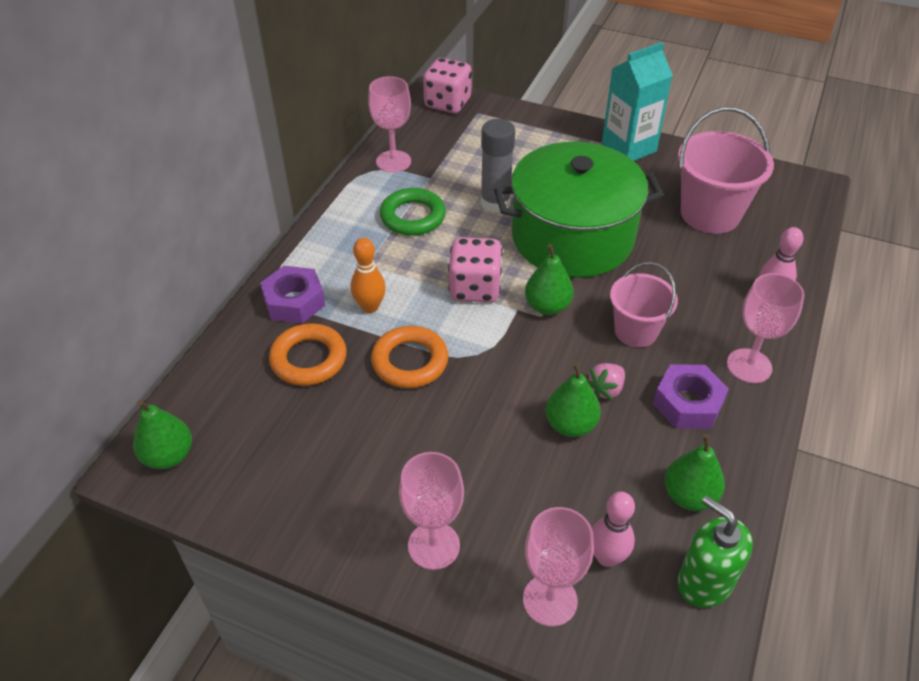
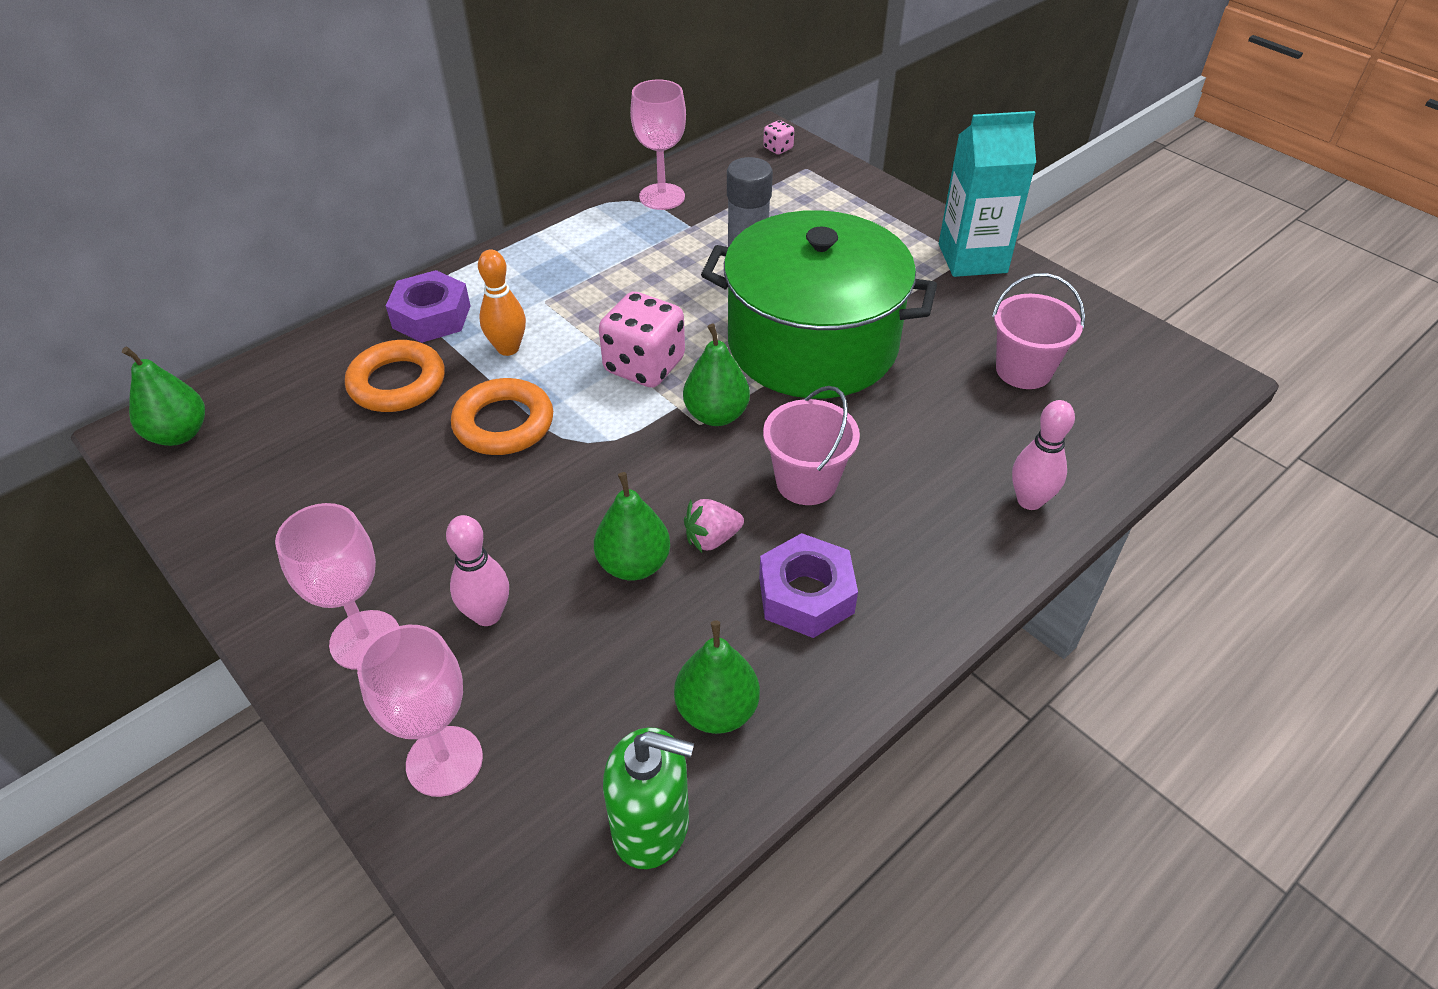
camera: 25 degrees right, 0 degrees up
(413, 217) = (635, 264): green ring -> none
(447, 103) = (778, 148): pink dice -> pink dice, size x0.46
(607, 557) = (553, 740): pink bowling pin -> pink bowling pin (487, 615)
(704, 582) = (651, 826): green soap dispenser -> green soap dispenser turned 120 degrees clockwise
(710, 214) = (1023, 370): pink bucket -> pink bucket, size x0.64
(749, 366) = (929, 579): pink goblet -> none

